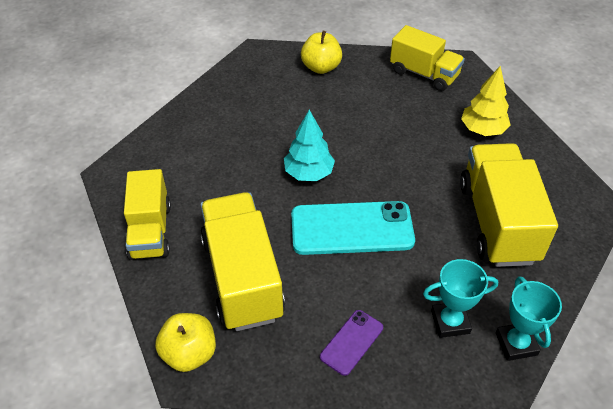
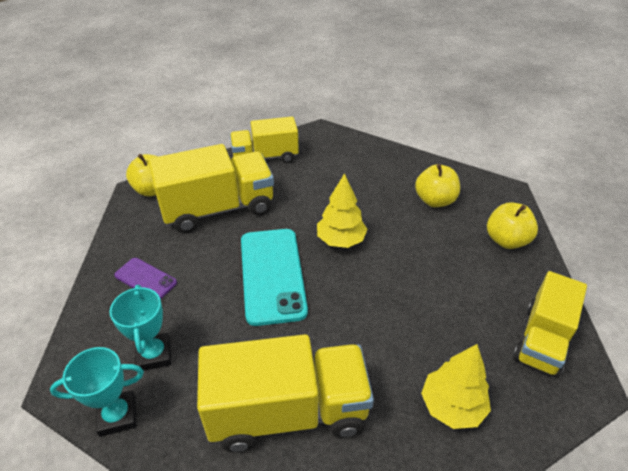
camera: 85 degrees right, 5 degrees down
(261, 100) = (435, 200): none -> yellow apple
(309, 173) = (340, 240): turquoise tree -> yellow tree

